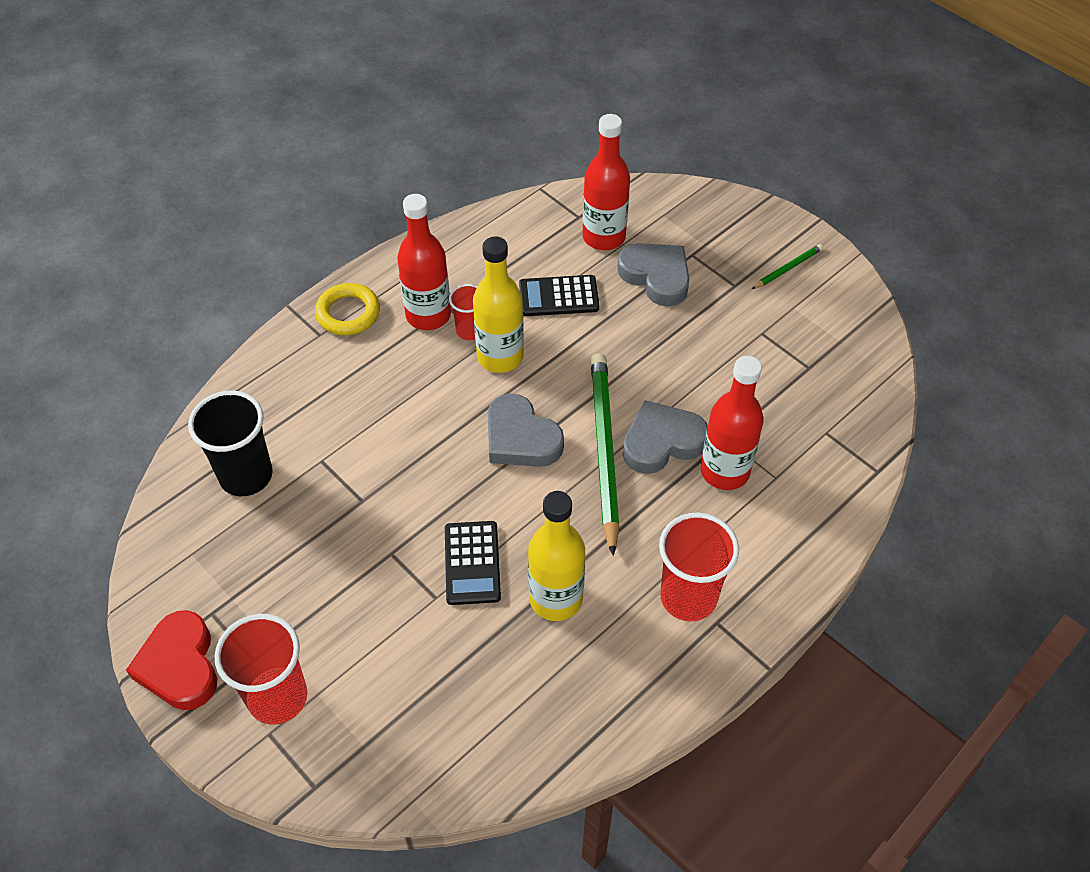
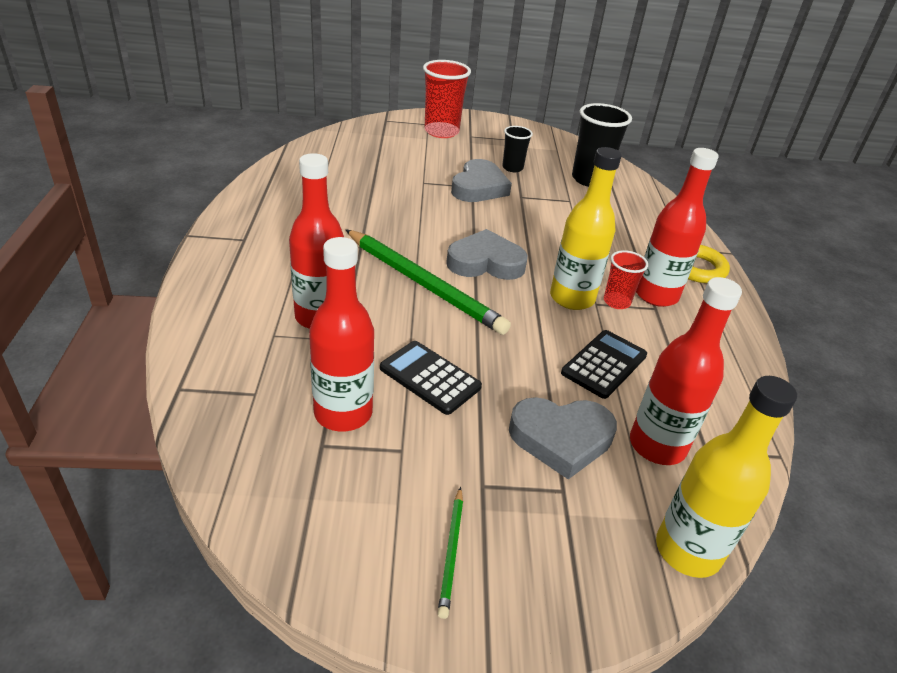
camera: 130 degrees right, 15 degrees down
(180, 665) = (496, 124): red heart -> none
(300, 554) = (512, 168): none -> black cup
(472, 563) = (425, 200): black calculator -> black calculator (430, 378)
(556, 599) = (358, 207): yellow bottle -> yellow bottle (687, 550)
(662, 442) = (389, 310): grey heart -> grey heart (479, 187)
(688, 597) = (275, 241): red cup -> none
(777, 379) = (343, 413): none -> red bottle

